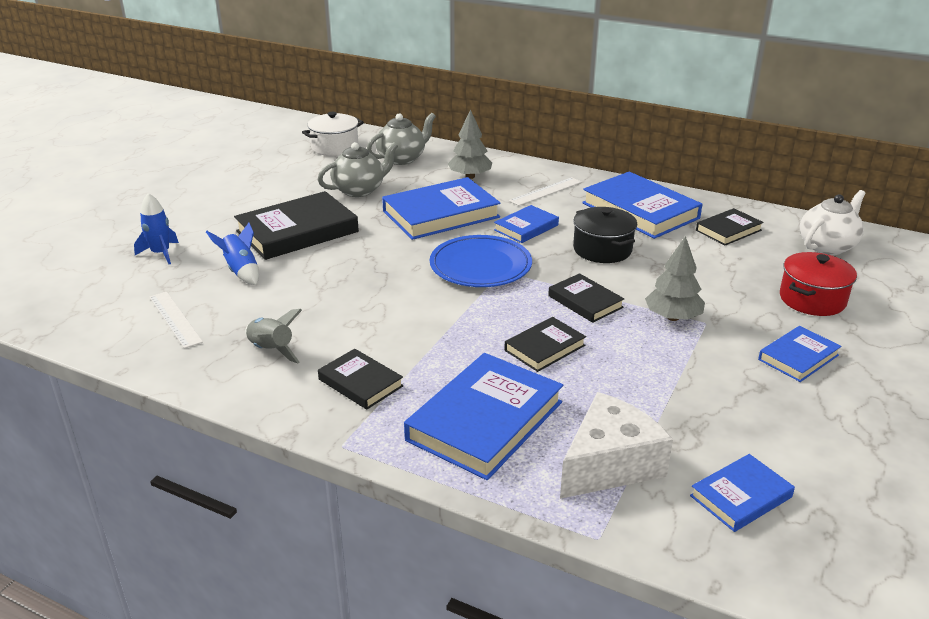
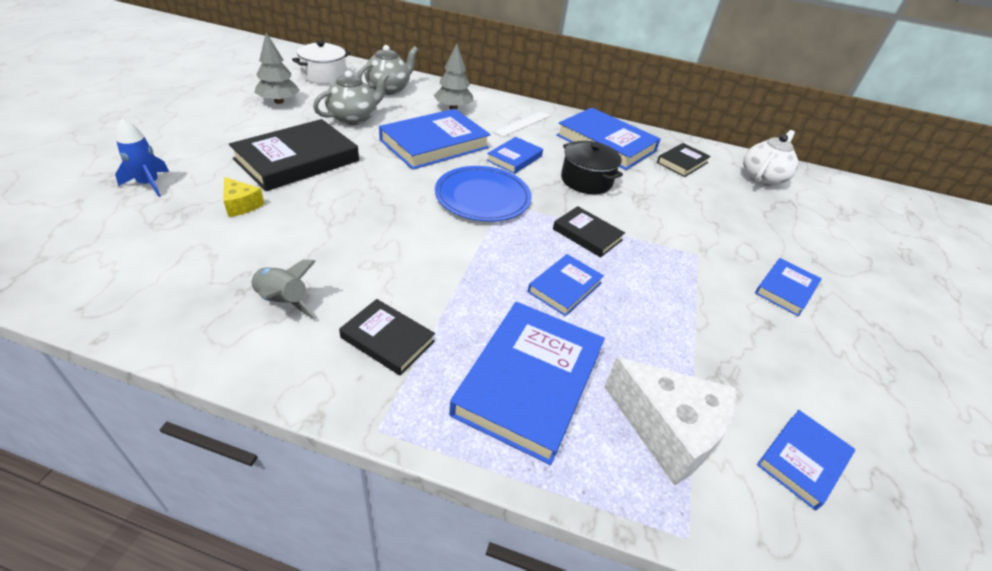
camera: 15 degrees left, 10 degrees up
(175, 319) = (167, 264): white ruler -> none
(241, 271) = (241, 205): blue rocket -> yellow cheese
(545, 348) = (565, 287): black book -> blue book
(610, 464) = (668, 430): white cheese -> white cheese turned 90 degrees clockwise
(672, 317) = (667, 250): grey tree -> grey tree (279, 101)
(812, 299) = (772, 229): red pot -> none

